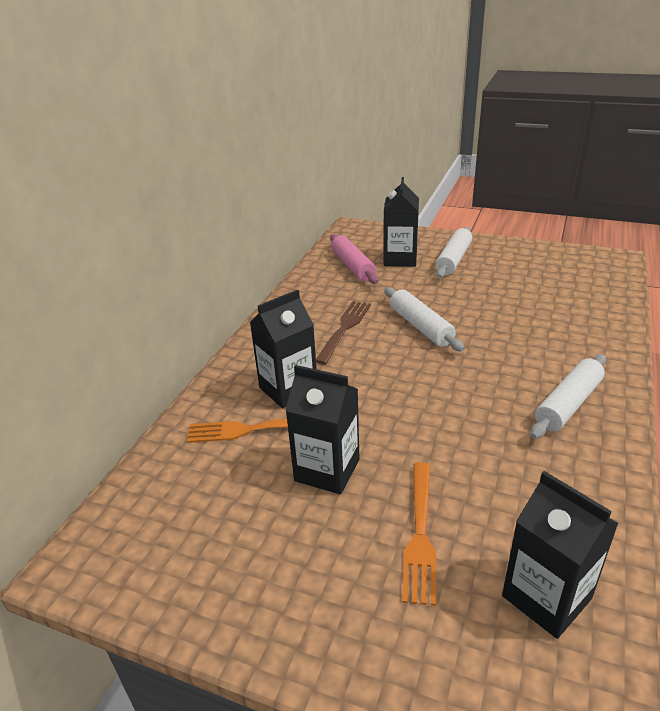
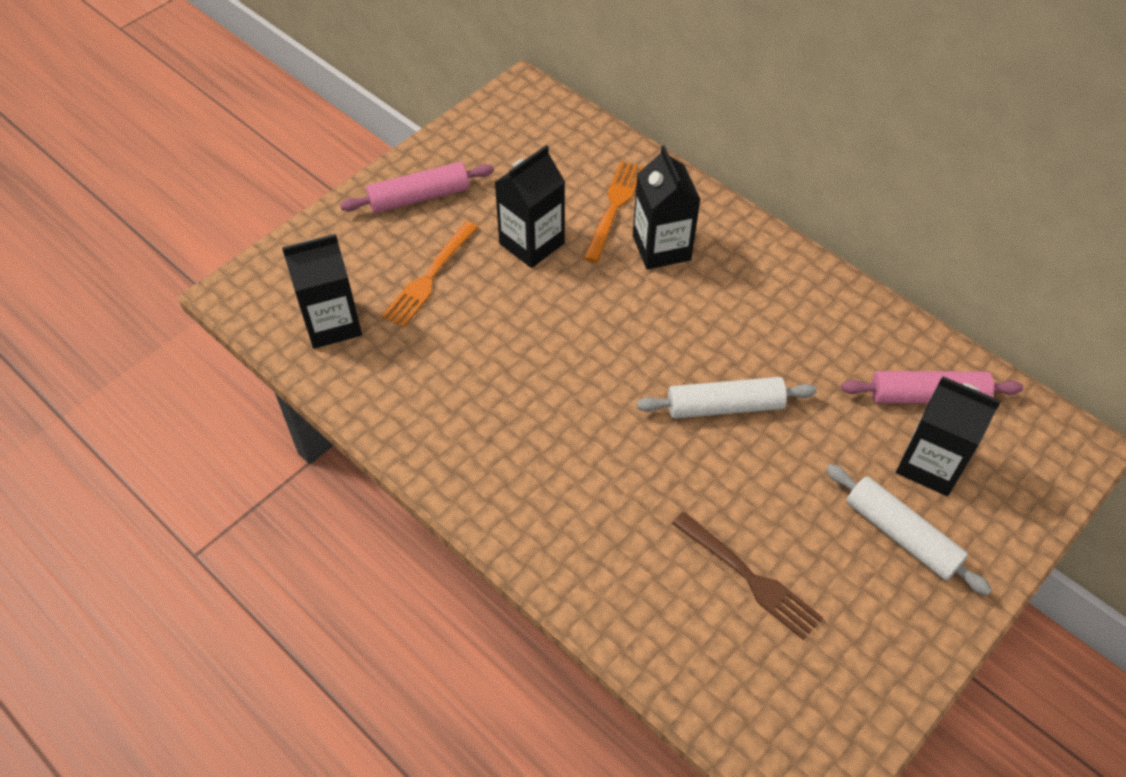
camera: 110 degrees right, 20 degrees up
(306, 599) = (419, 197): none -> pink rolling pin
(344, 329) = (755, 329): brown fork -> brown fork (749, 577)
(420, 534) = (430, 277): orange fork -> orange fork turned 90 degrees counterclockwise
(568, 404) = (507, 469): white rolling pin -> none

